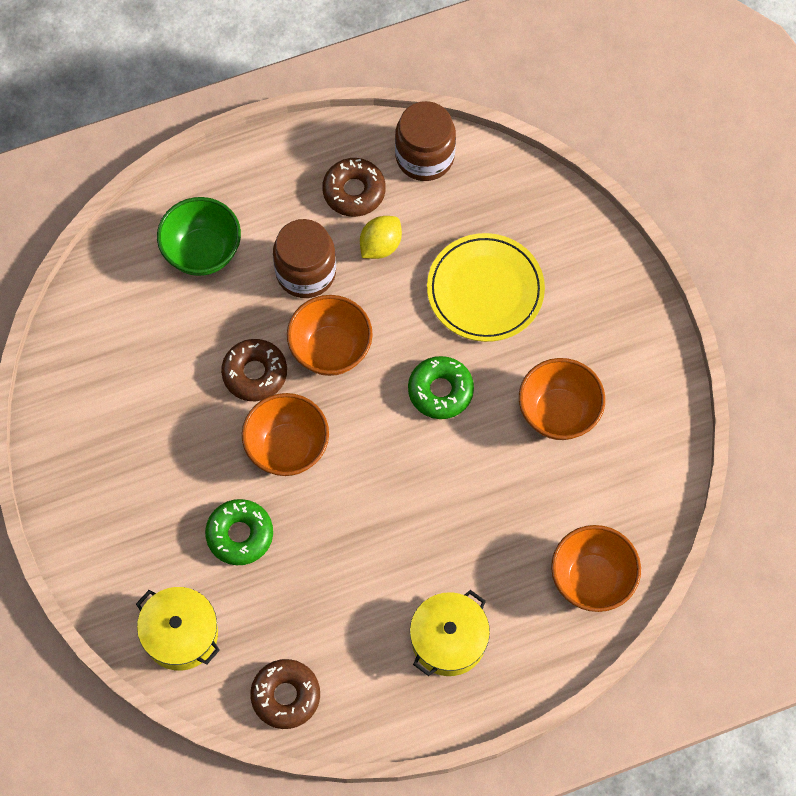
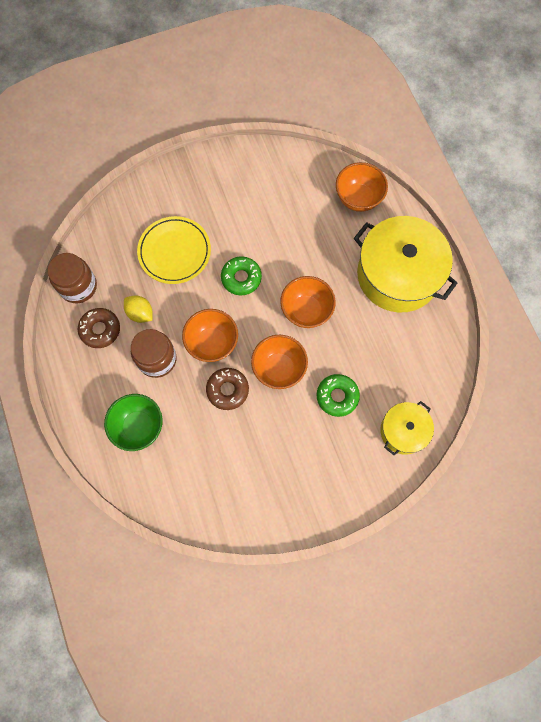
camera: 90 degrees left, 5 degrees up
(285, 696) = (438, 366): brown donut -> none
(448, 640) = (398, 275): yellow pot -> yellow pot, size x1.88
(558, 413) = (256, 213): orange bowl -> orange bowl (306, 311)

